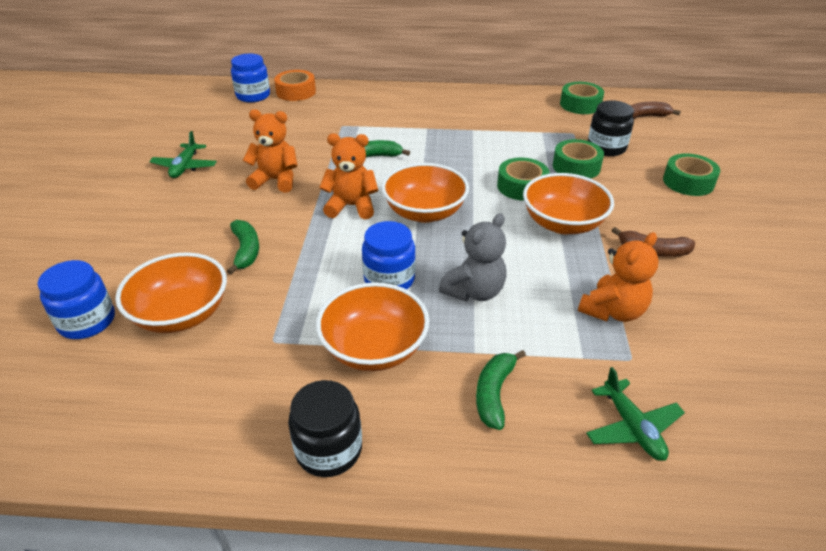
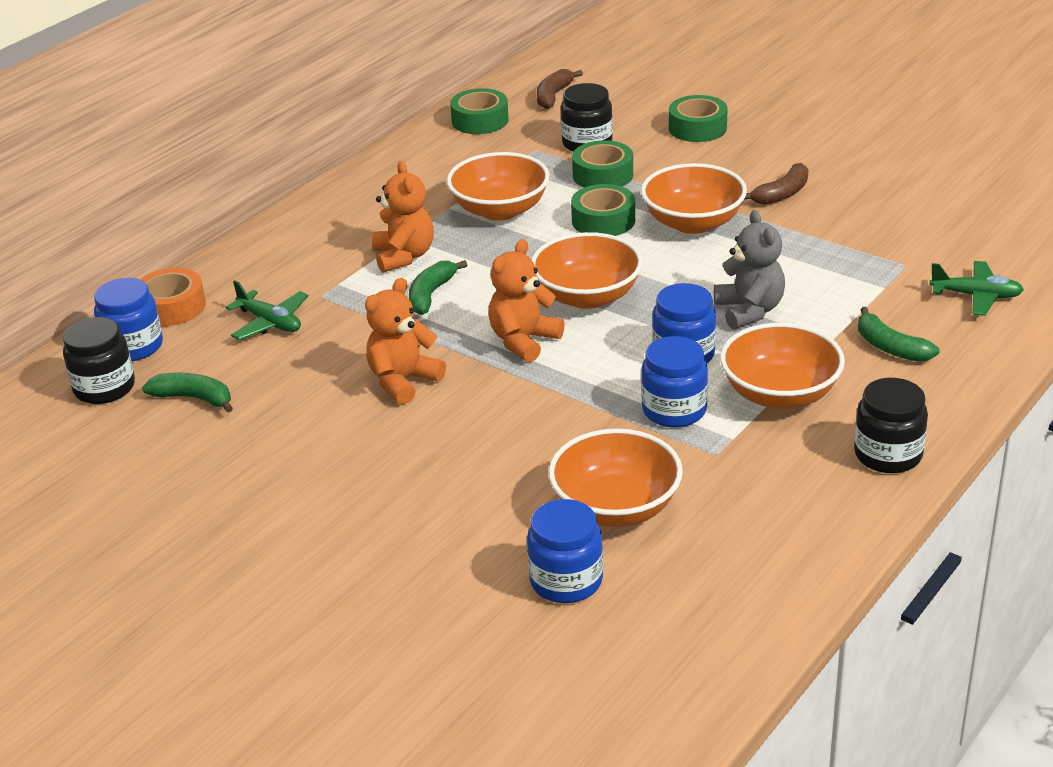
camera: 55 degrees left, 5 degrees down
(185, 167) = (280, 449): green plane -> green plane (270, 323)
(212, 102) = (104, 388): none -> black jar
(246, 251) = (537, 437): green banana -> green banana (194, 398)
(315, 300) = (674, 410): none -> blue jar
(490, 146) = (500, 210): none -> orange bowl
(613, 311) = (842, 249): orange teddy bear -> orange teddy bear (404, 256)

